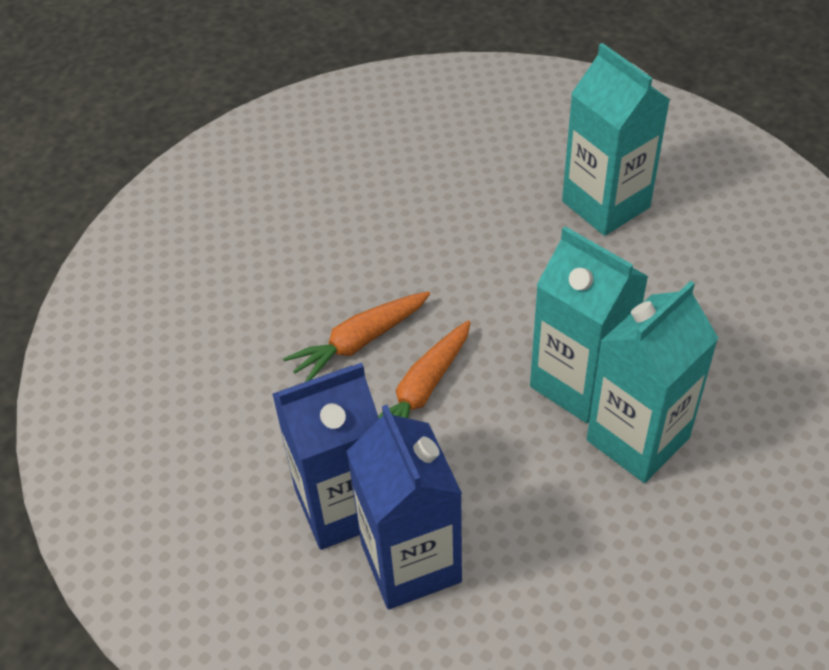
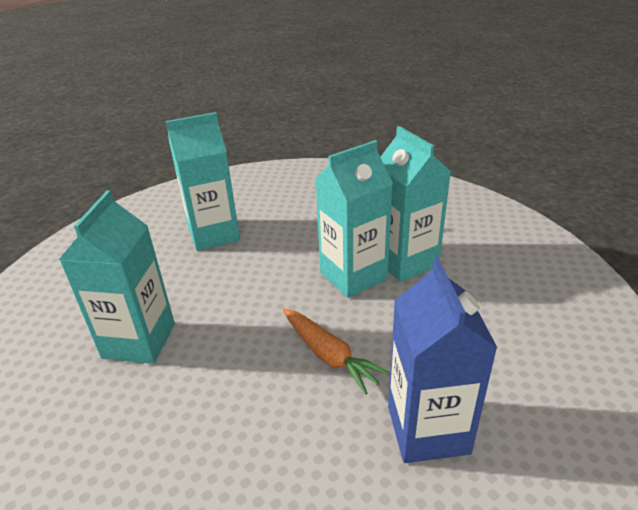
camera: 75 degrees left, 15 degrees down
(359, 342) = (262, 386): orange carrot -> none
(390, 215) = (139, 341): none -> turquoise carton
(411, 562) = (488, 393): blue carton -> none

